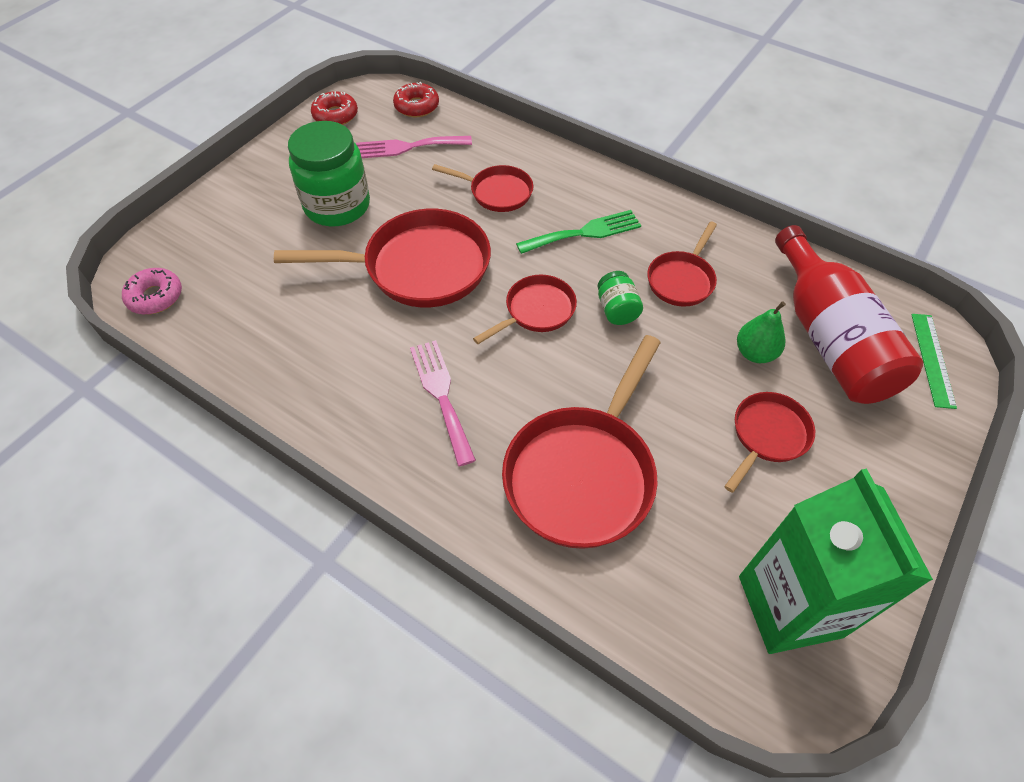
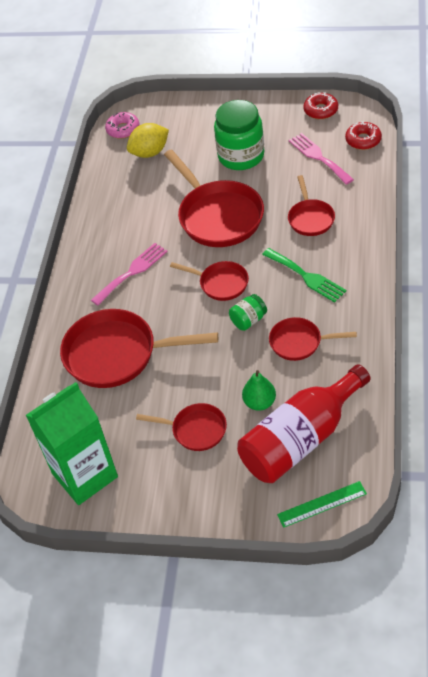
camera: 70 degrees right, 5 degrees down
(234, 287) = (150, 152): none -> yellow lemon

